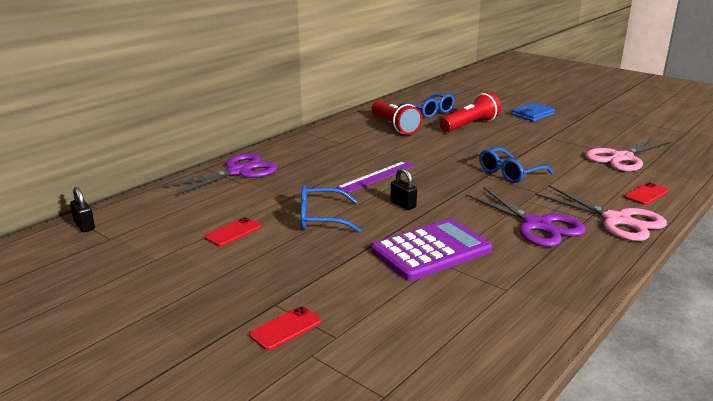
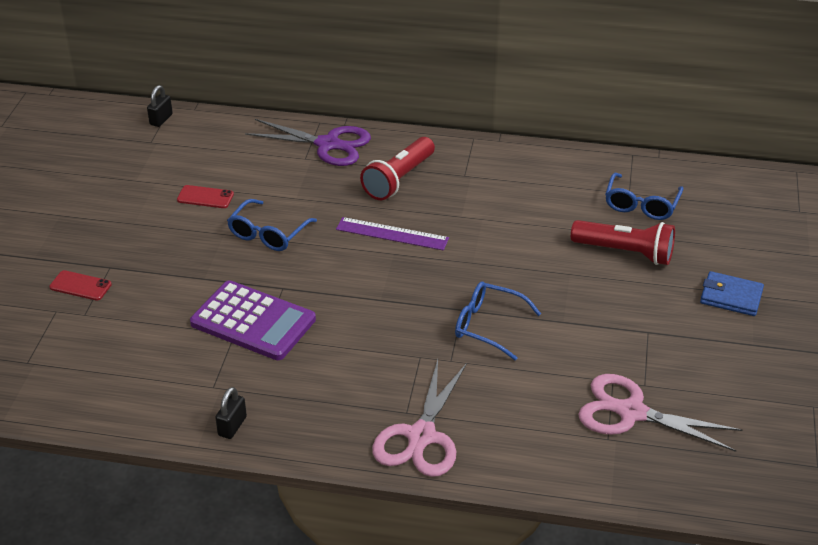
camera: 60 degrees right, 15 degrees up
(321, 218) = (268, 234): blue glasses -> blue glasses turned 120 degrees counterclockwise
(395, 126) = (557, 195): red flashlight -> red flashlight (399, 180)
(403, 205) = (338, 273): black padlock -> black padlock (232, 426)
(537, 225) = (360, 378): purple scissors -> none
(646, 194) = (519, 451): red phone -> none

